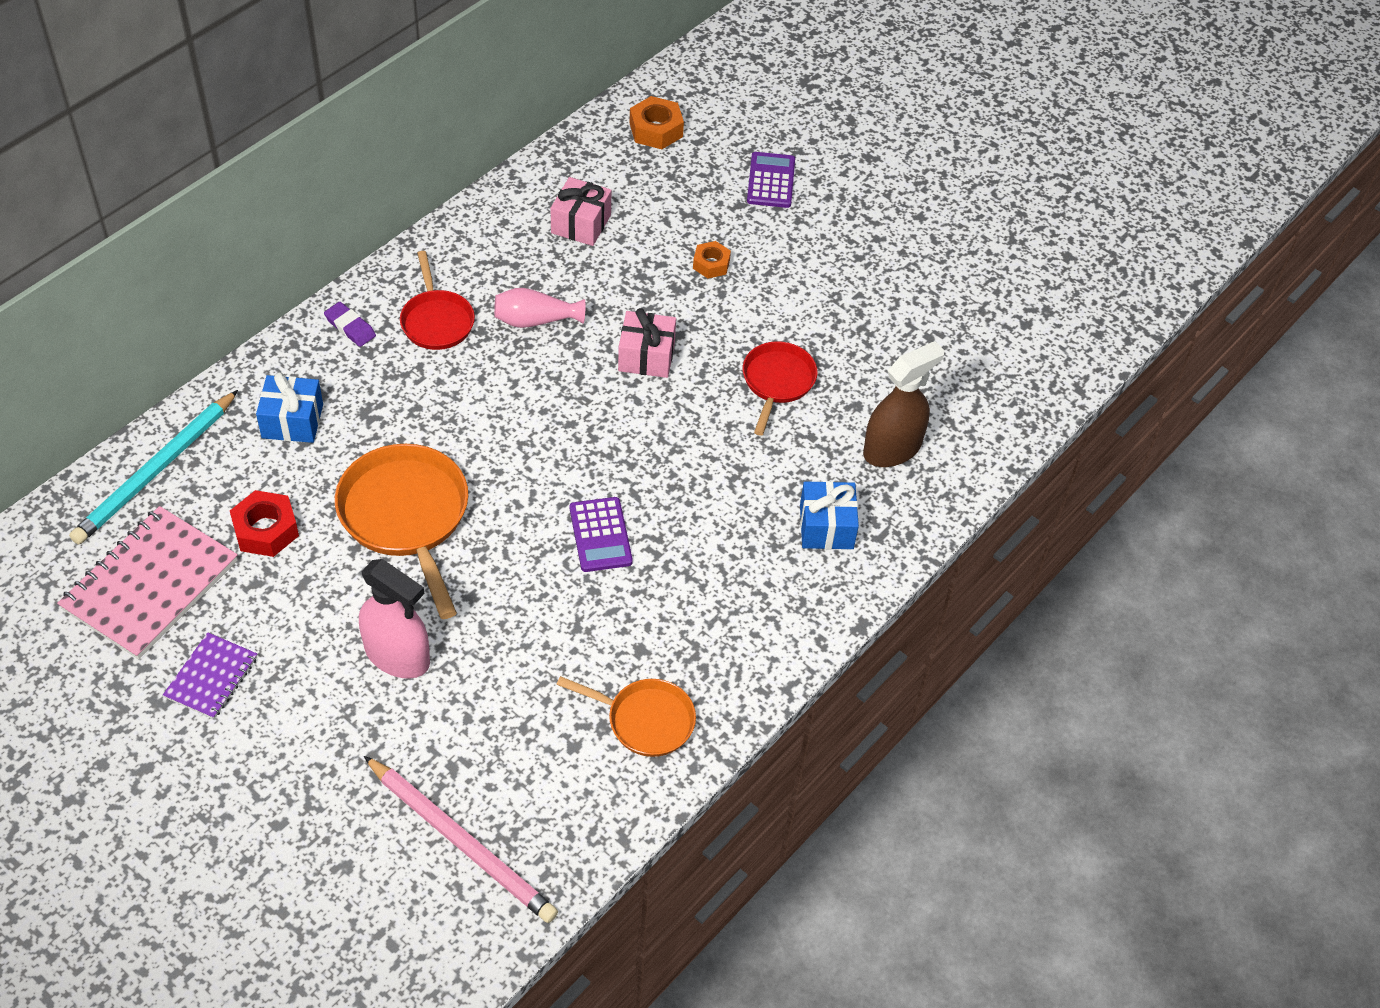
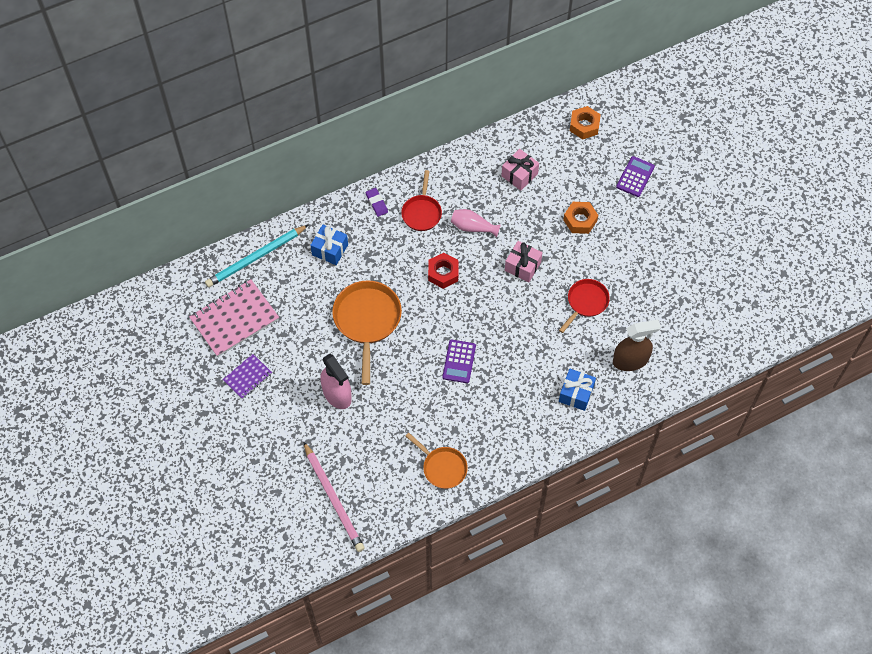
camera: 25 degrees right, 10 degrees up
(266, 530) = (297, 307): red nut -> red nut (443, 273)
(711, 264) = (580, 220): orange nut -> orange nut, size x1.52

